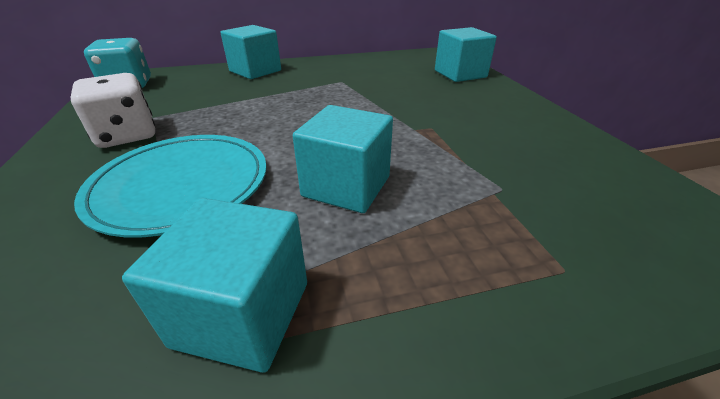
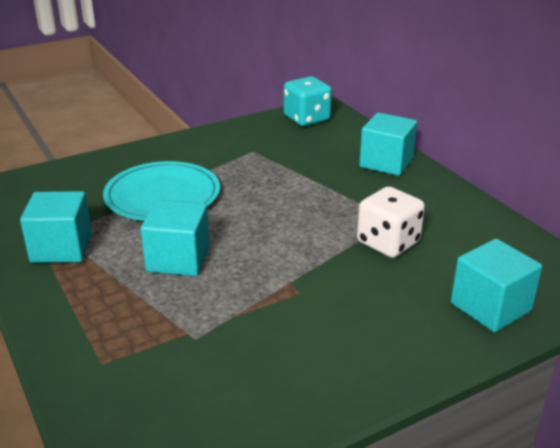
camera: 75 degrees right, 5 degrees down
(127, 135) = (220, 153): white dice -> white dice (388, 243)

